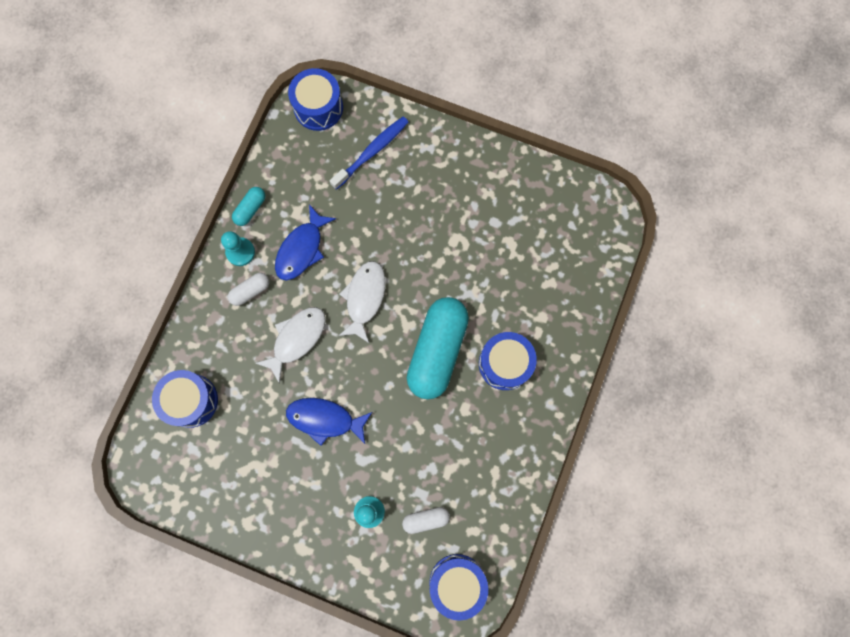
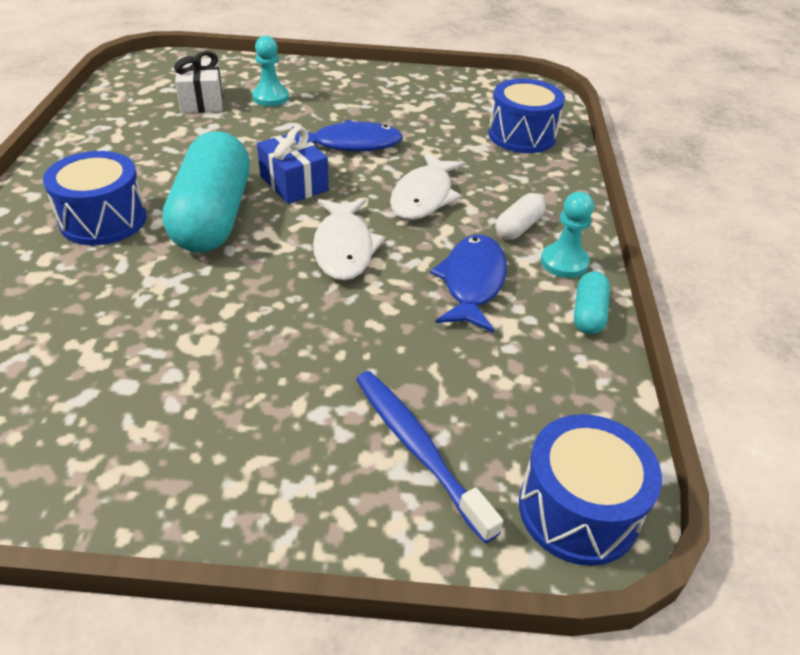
camera: 160 degrees right, 35 degrees down
(371, 152) = (418, 449): blue toothbrush -> blue toothbrush turned 120 degrees clockwise
(378, 376) = (294, 183): none -> blue gift
(426, 519) = (202, 100): white capsule -> white gift
(457, 583) = (159, 73): blue drum -> none

